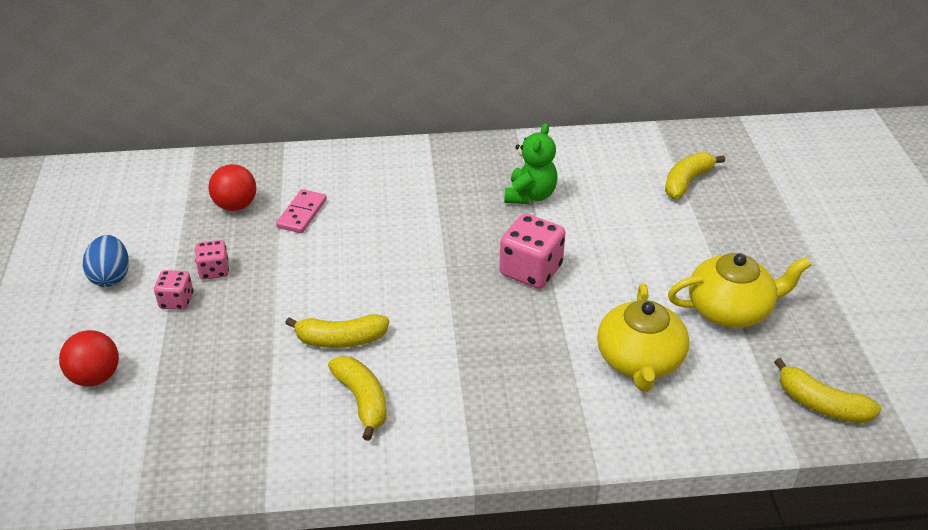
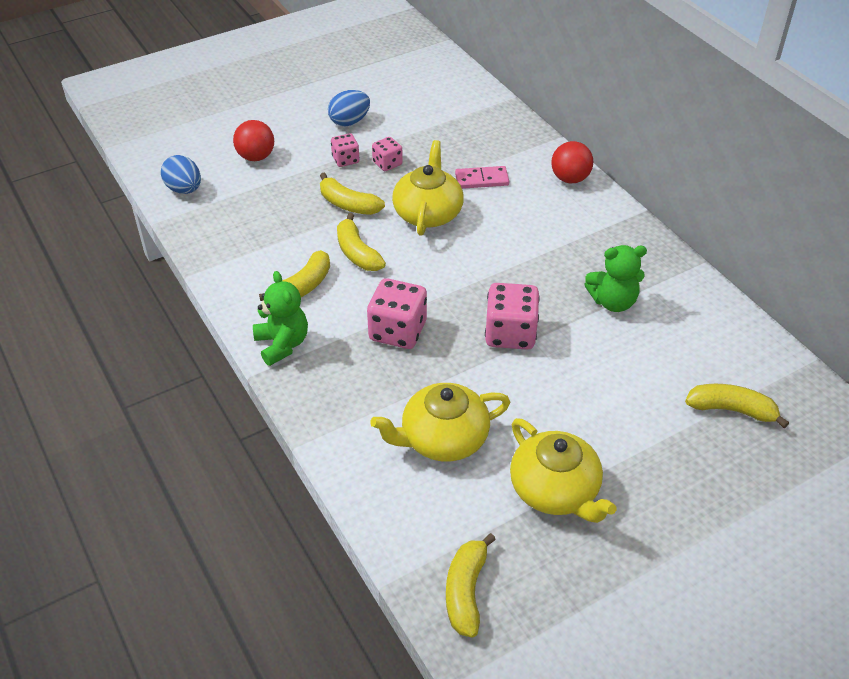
camera: 65 degrees right, 5 degrees up
(94, 465) = (184, 189): none -> blue egg
(235, 206) = (464, 144): red ball -> red ball (570, 179)
(255, 322) = (348, 204): none -> yellow banana
(321, 267) = (428, 213): none -> yellow teapot
(442, 445) = (282, 344): none -> green teddy bear
(480, 346) = (398, 331): none -> pink dice

